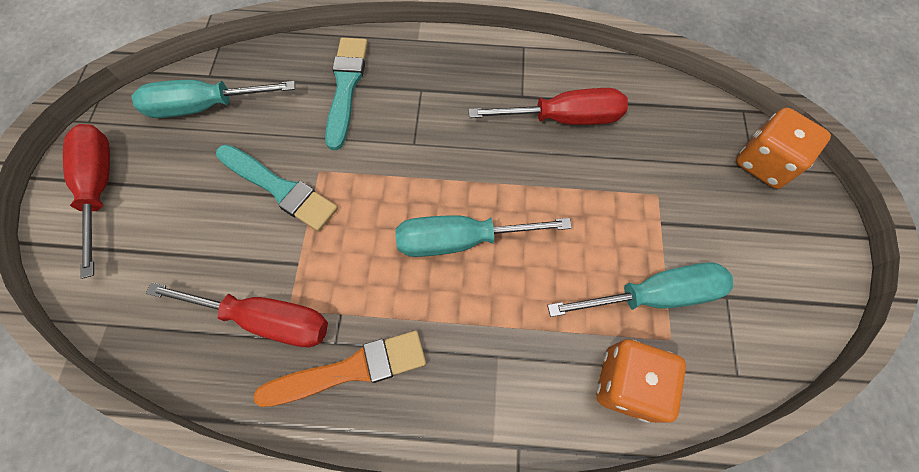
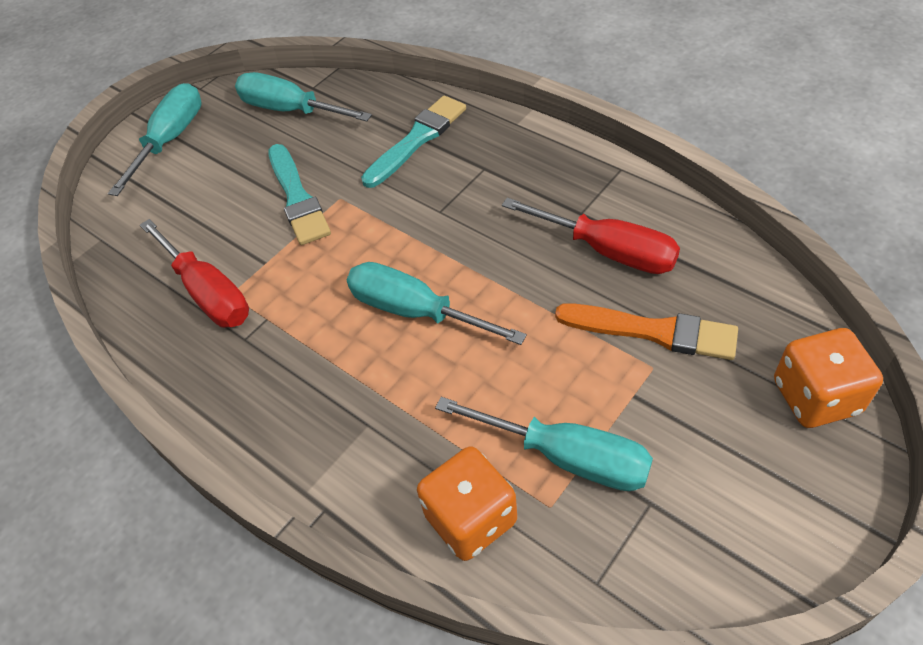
camera: 40 degrees right, 15 degrees down
(100, 188) = (170, 140): red screwdriver -> turquoise screwdriver
(350, 369) = (239, 365): orange brush -> orange brush (653, 331)

